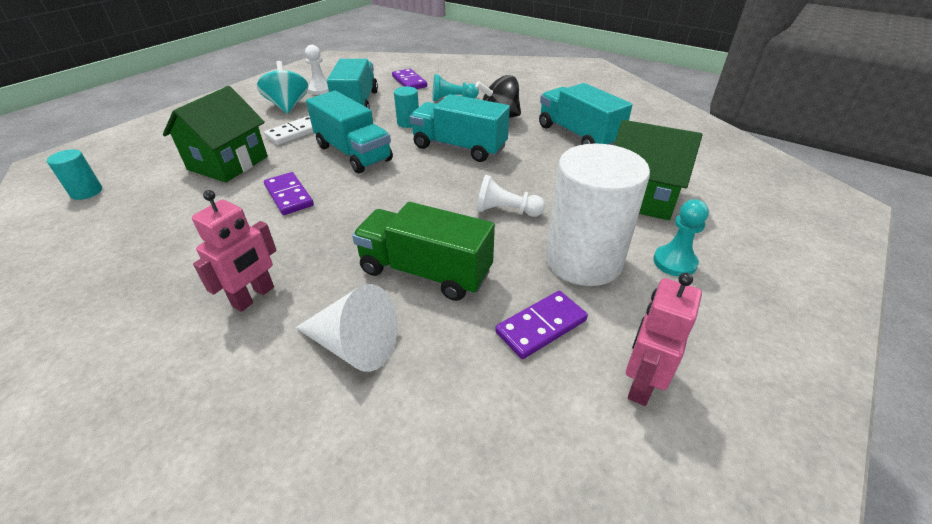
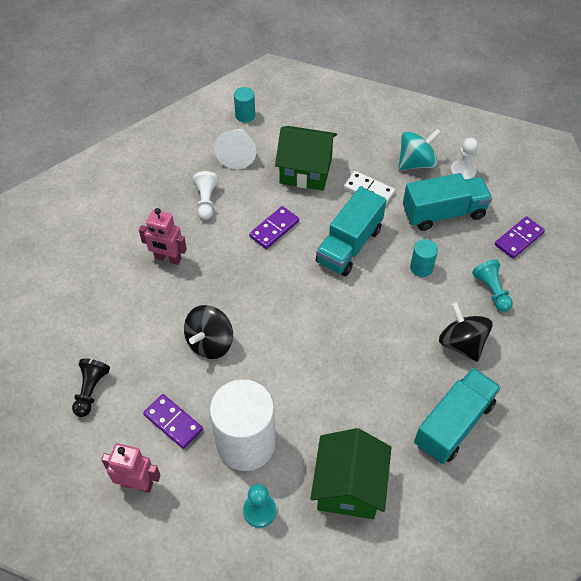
camera: 75 degrees right, 15 degrees up
(354, 345) = (140, 325): white cone -> white cone (237, 154)
(425, 272) = (210, 343): green truck -> black spinning top
(455, 433) = (91, 390): none -> black pawn
(459, 147) = (388, 322): turquoise truck -> none
(506, 211) = (295, 380): white pawn -> white pawn (206, 201)

